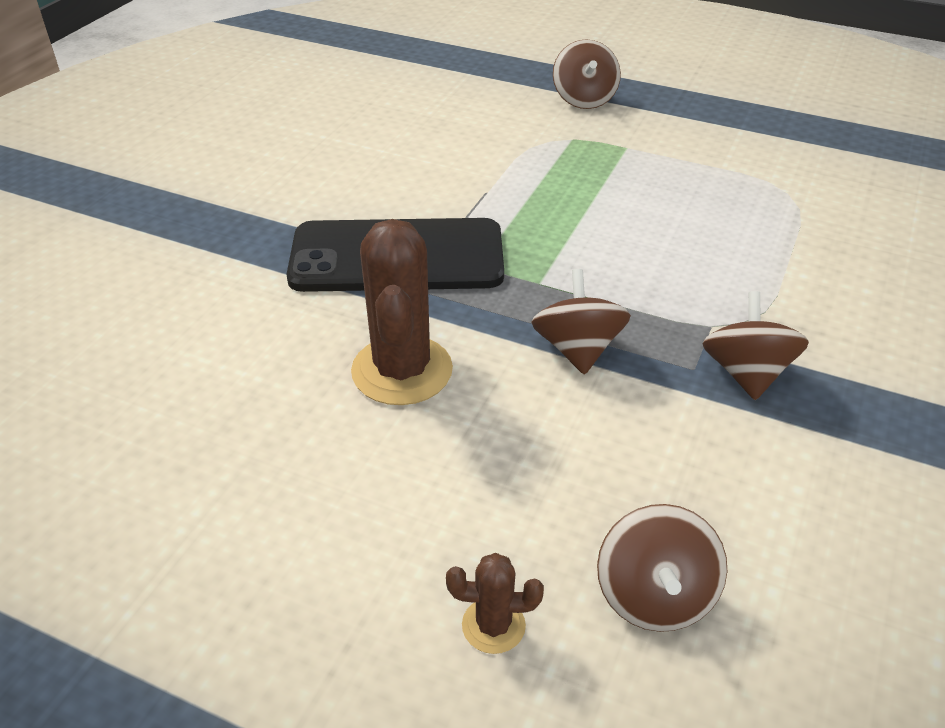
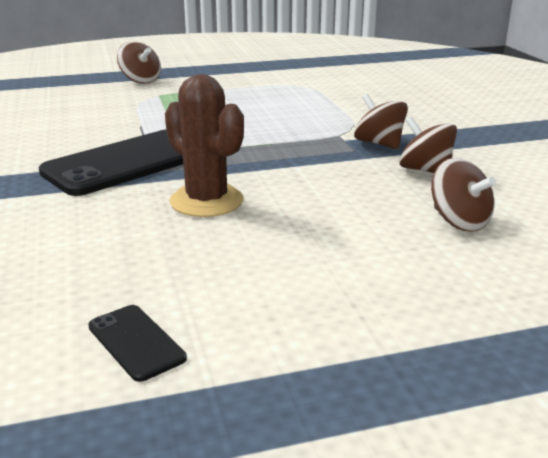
camera: 40 degrees left, 15 degrees down
(106, 548) = (136, 342): none -> black phone
(493, 625) = (410, 262): brown cactus -> none
(577, 349) = (289, 162): brown spinning top -> brown spinning top (425, 170)

